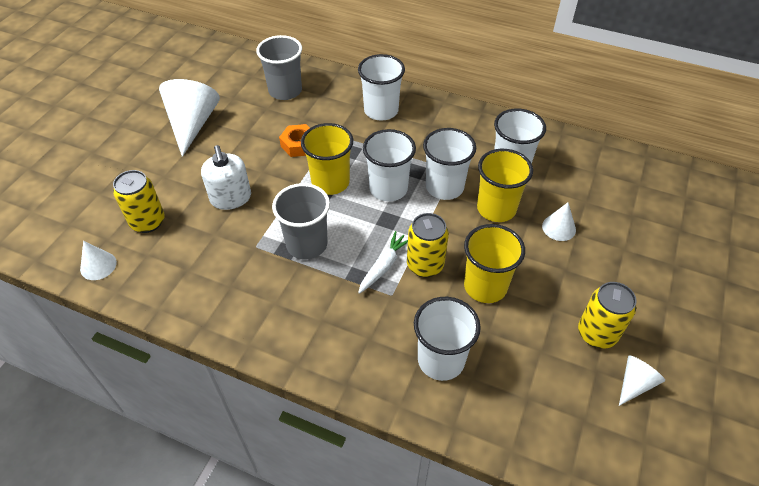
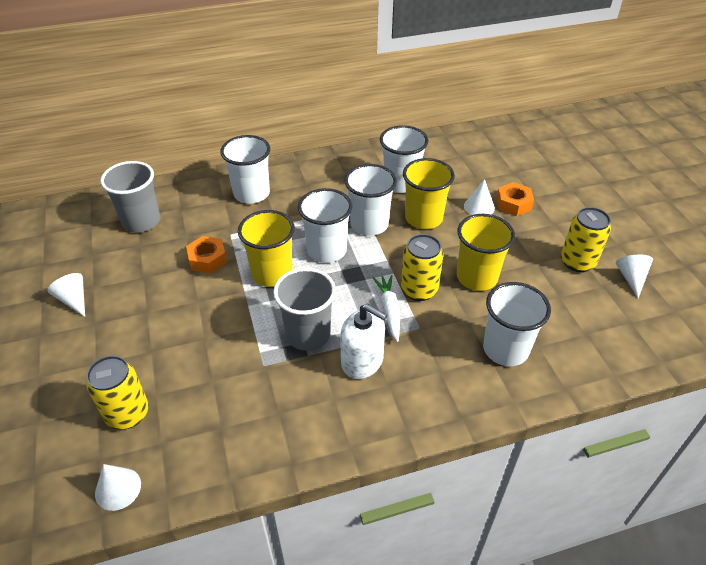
camera: 40 degrees left, 5 degrees down
(192, 124) = (74, 300): white cone -> white cone, size x0.50
(231, 198) = (192, 340): white soap dispenser -> white soap dispenser (362, 361)
(596, 244) = (513, 204): none -> orange nut

